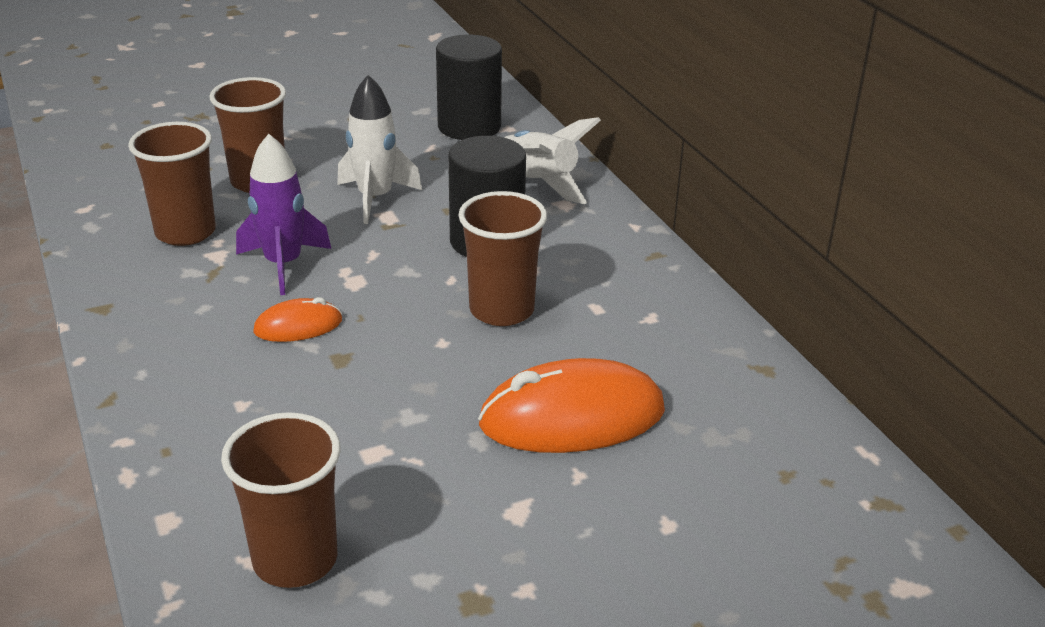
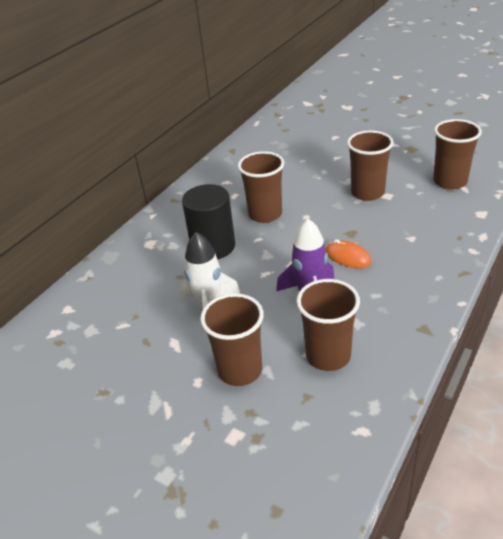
camera: 120 degrees left, 5 degrees up
(411, 437) = (367, 193): none -> brown cup
(469, 126) = (78, 325): black cylinder -> none
(536, 183) = (135, 262): white rocket -> none
(572, 417) = (310, 170): orange mouse -> none

